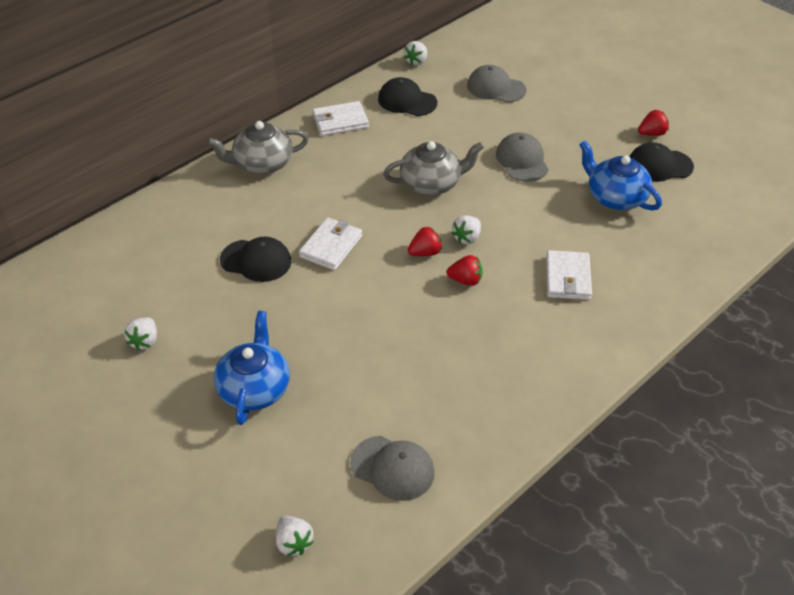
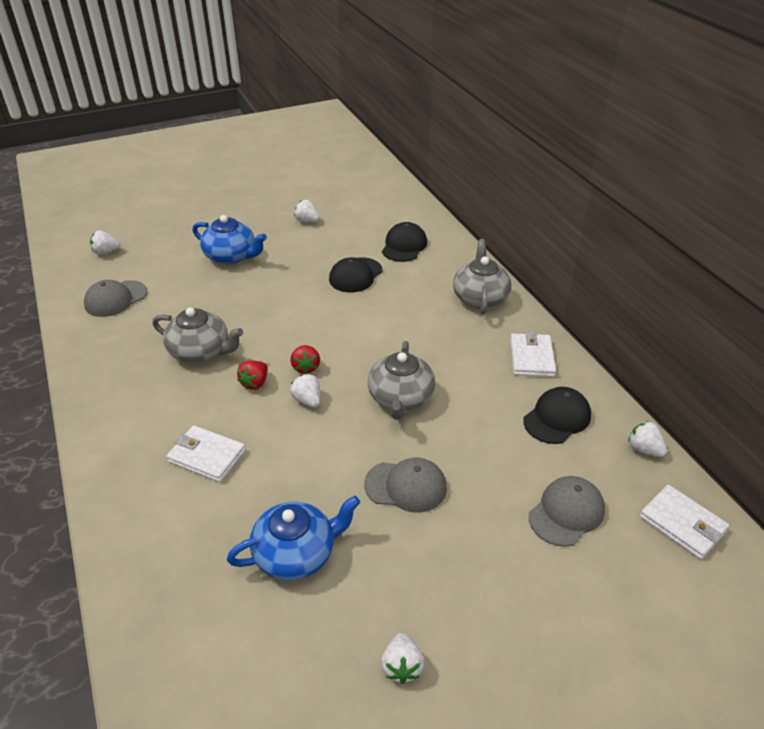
camera: 110 degrees right, 5 degrees down
(331, 246) = (348, 315): white wallet -> white wallet (682, 524)
(444, 340) = (201, 351): none -> grey teapot
(652, 133) = (402, 666): red strawberry -> white strawberry
(659, 165) = (329, 638): black cap -> black cap (404, 246)

